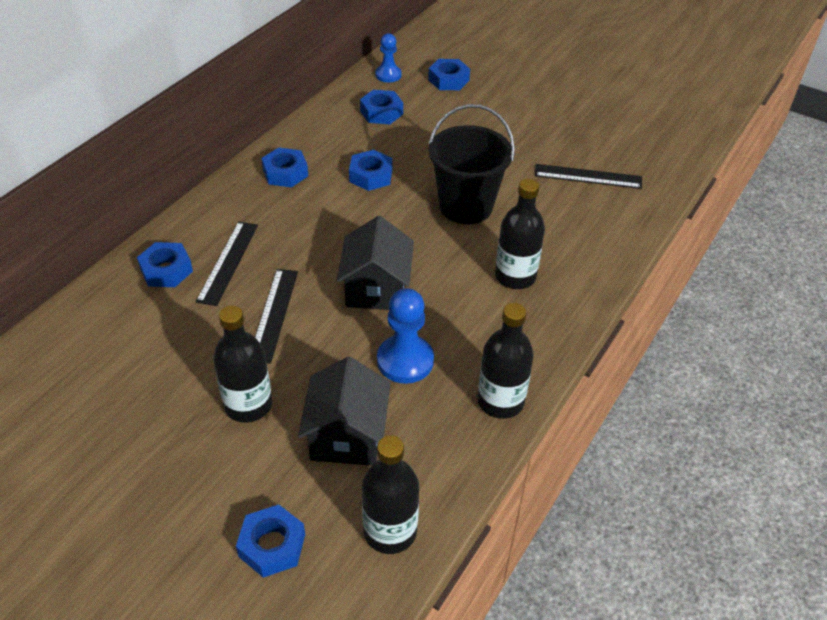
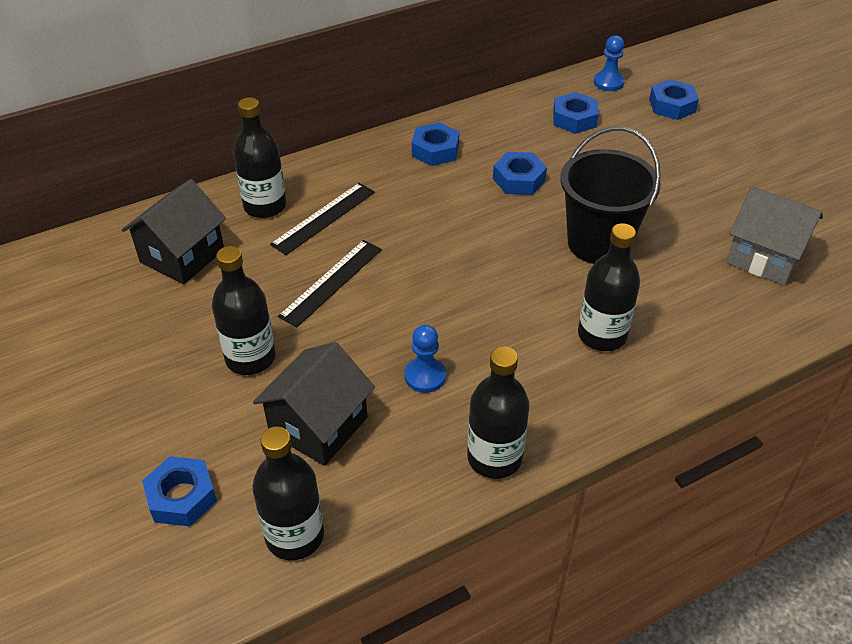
camera: 30 degrees right, 0 degrees up
(166, 270) = (265, 206): blue nut -> black bottle
(376, 289) = (446, 294): black house -> black house (182, 256)
(405, 361) = (425, 376): blue pawn -> blue pawn, size x0.65
(588, 176) = (764, 257): black ruler -> grey house

